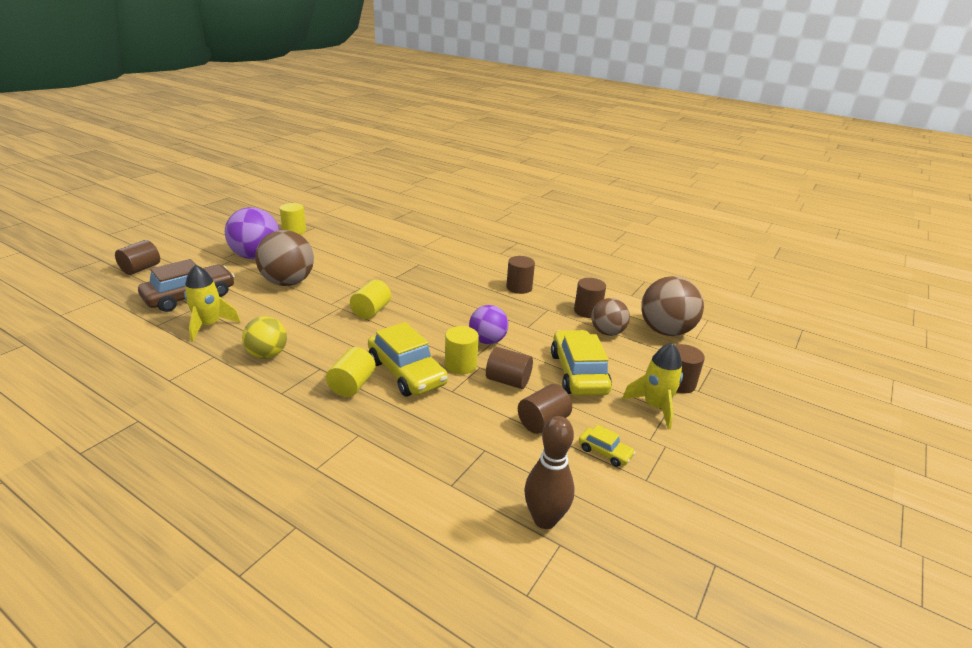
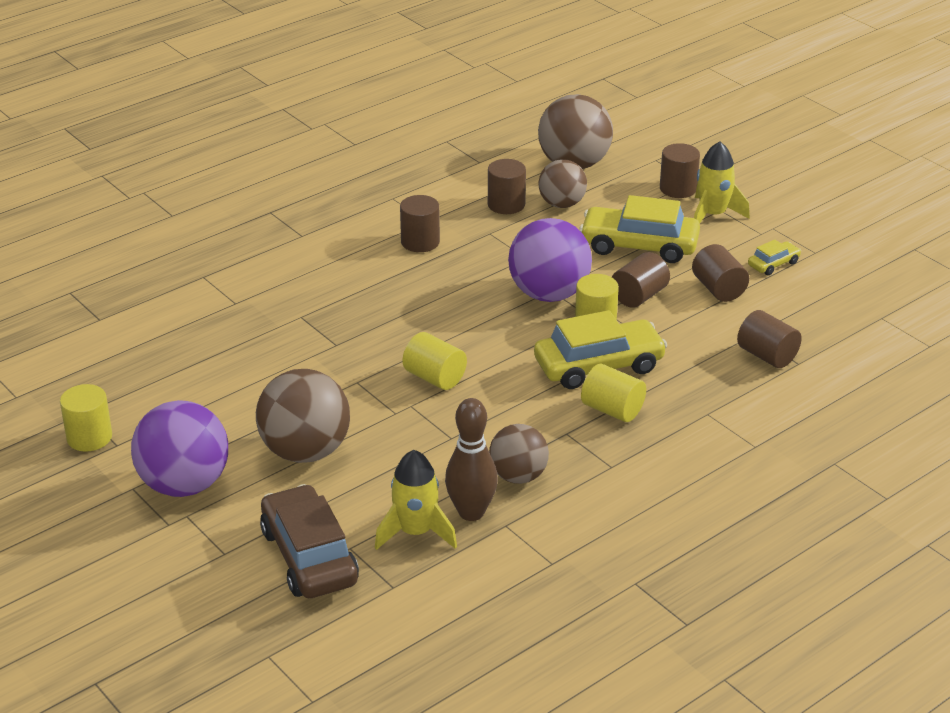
camera: 70 degrees left, 5 degrees up
(141, 269) = (167, 624): brown cylinder -> brown cylinder (767, 356)
(267, 354) = (518, 476): yellow ball -> brown ball
(487, 341) = (549, 294): purple ball -> purple ball, size x1.59
(545, 519) = (852, 319): brown bowling pin -> brown bowling pin (471, 512)

